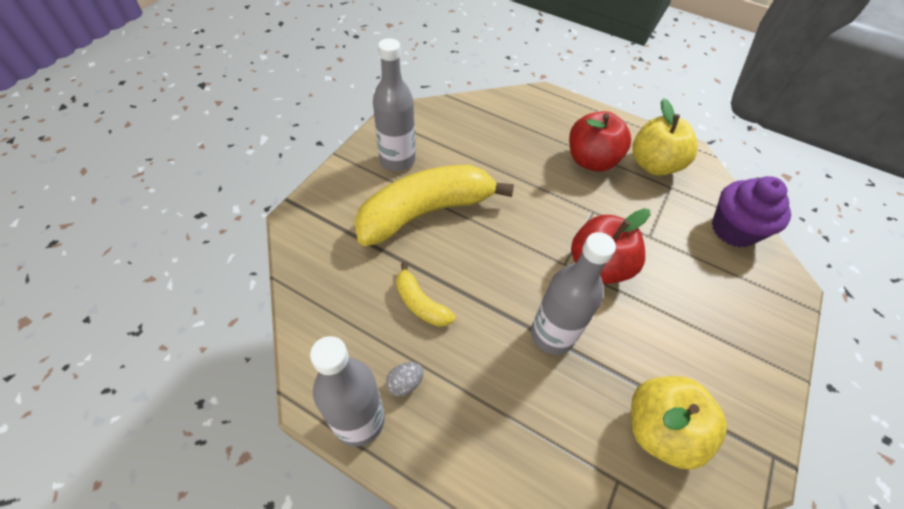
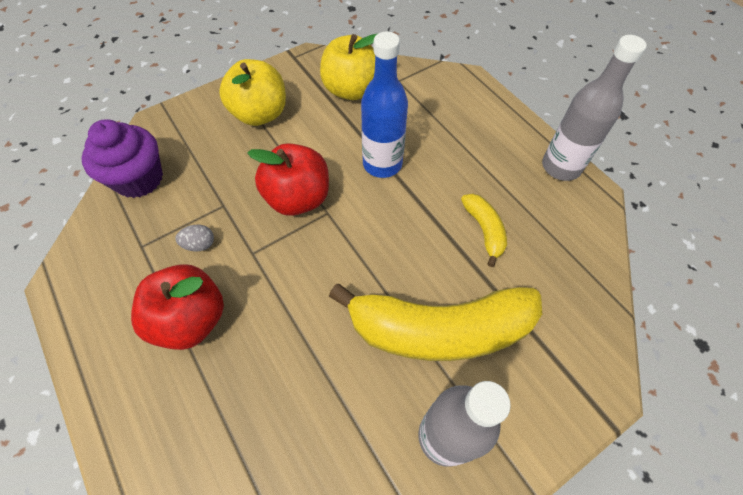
camera: 150 degrees left, 5 degrees up
(405, 383) = (518, 176): grey egg -> grey egg (199, 244)
(552, 334) = (382, 164): grey bottle -> blue bottle
(653, 165) = (126, 280): yellow apple -> yellow apple (260, 114)

